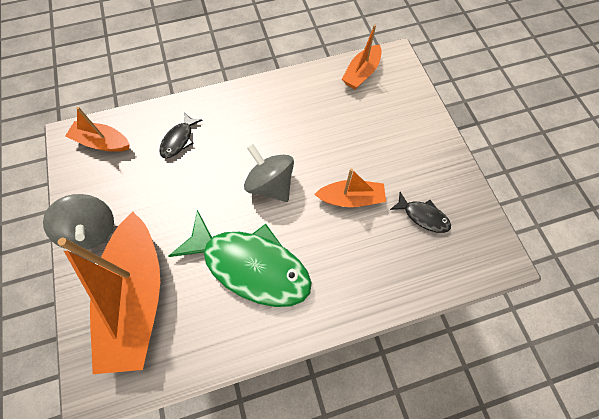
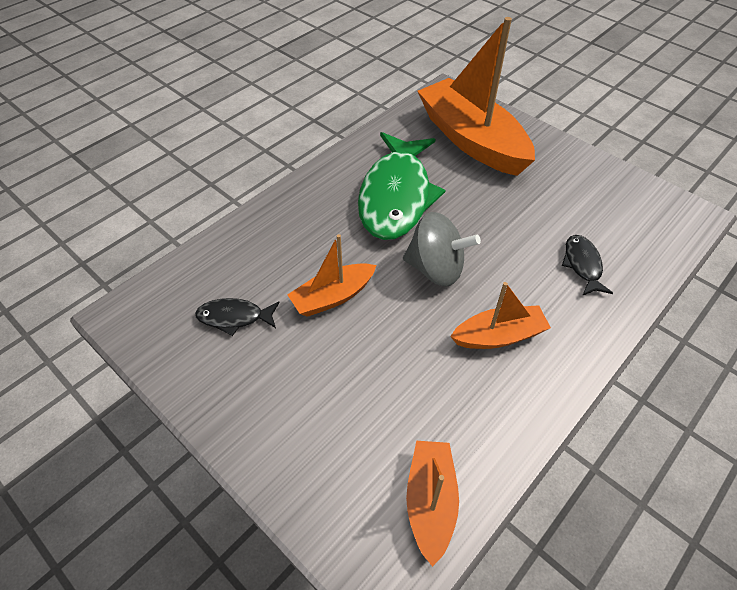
camera: 150 degrees right, 15 degrees down
(92, 230) = (563, 160): grey spinning top -> none
(102, 142) = (655, 224): orange boat -> orange boat (498, 336)
(250, 265) = (396, 196): green fish -> green fish turned 75 degrees counterclockwise

